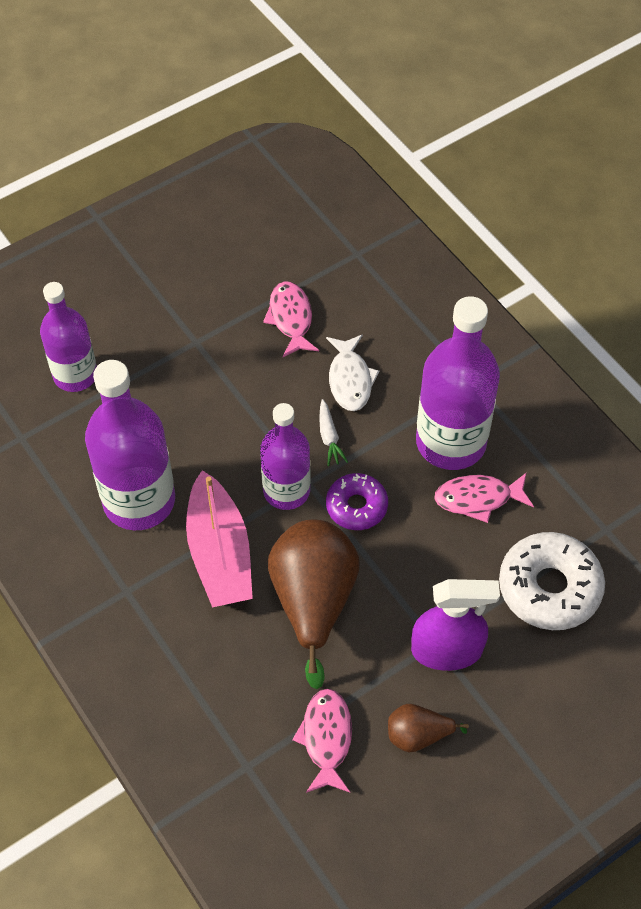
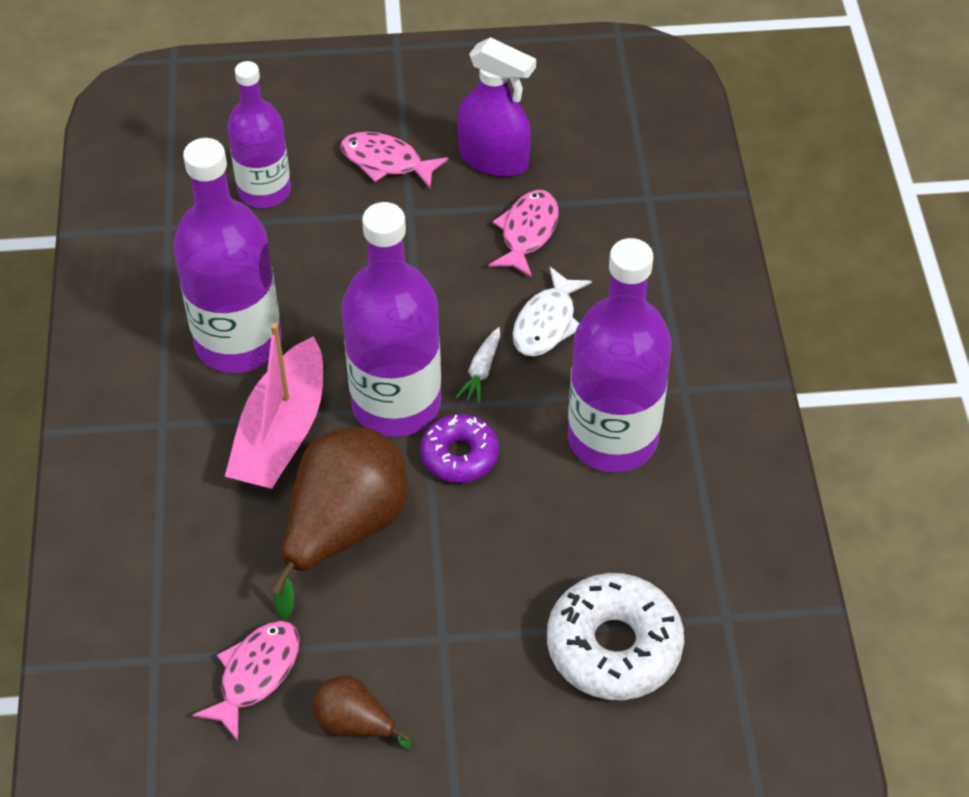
camera: 30 degrees right, 5 degrees down
(286, 491) = (396, 404): purple bottle -> purple bottle, size x1.54
(447, 650) = (450, 652): purple spray bottle -> purple spray bottle (494, 159)
(478, 498) = (600, 512): pink fish -> pink fish (386, 162)

